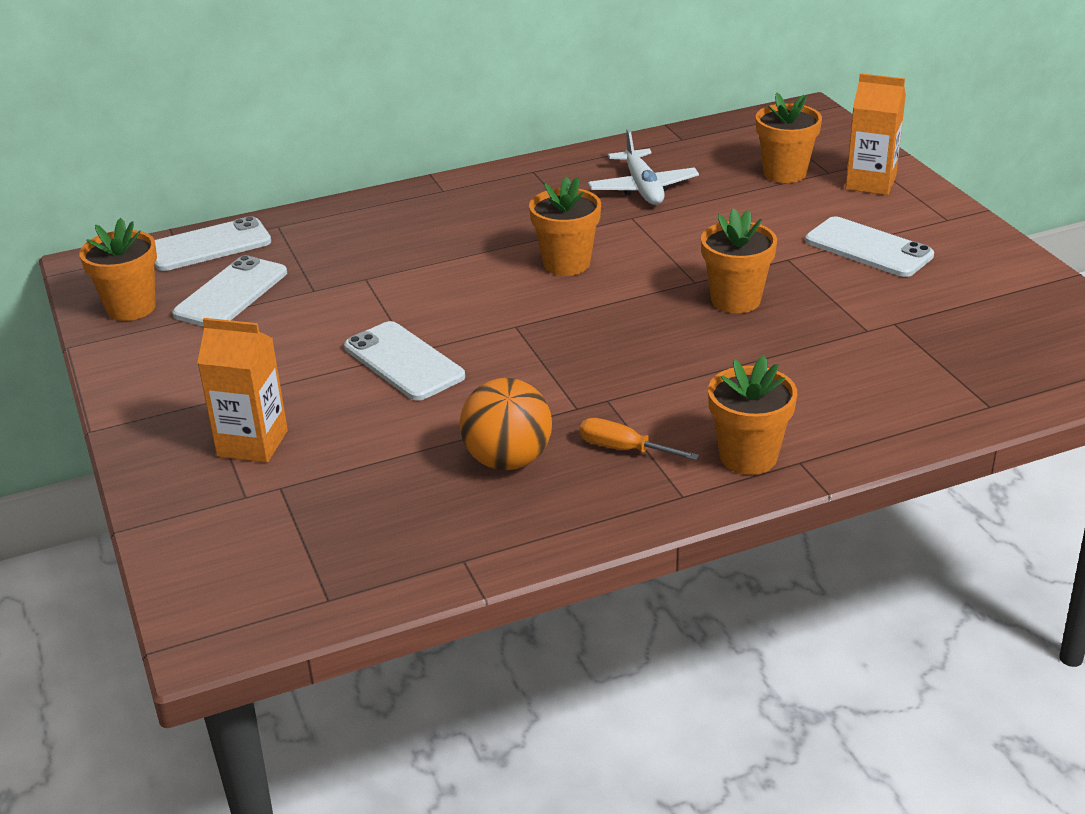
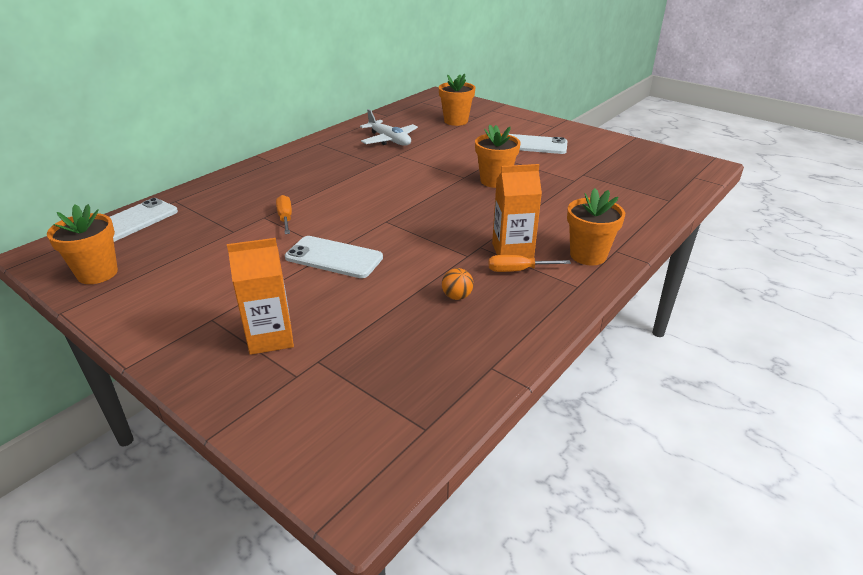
camera: 30 degrees left, 0 degrees up
(231, 293) = (172, 246): white phone -> none
(390, 287) = (285, 218): none -> orange screwdriver
(508, 460) = (457, 296): orange ball -> orange ball, size x0.50
(566, 264) = (384, 183): orange flower pot -> none
(870, 183) = (501, 118): orange carton -> orange carton (512, 251)

